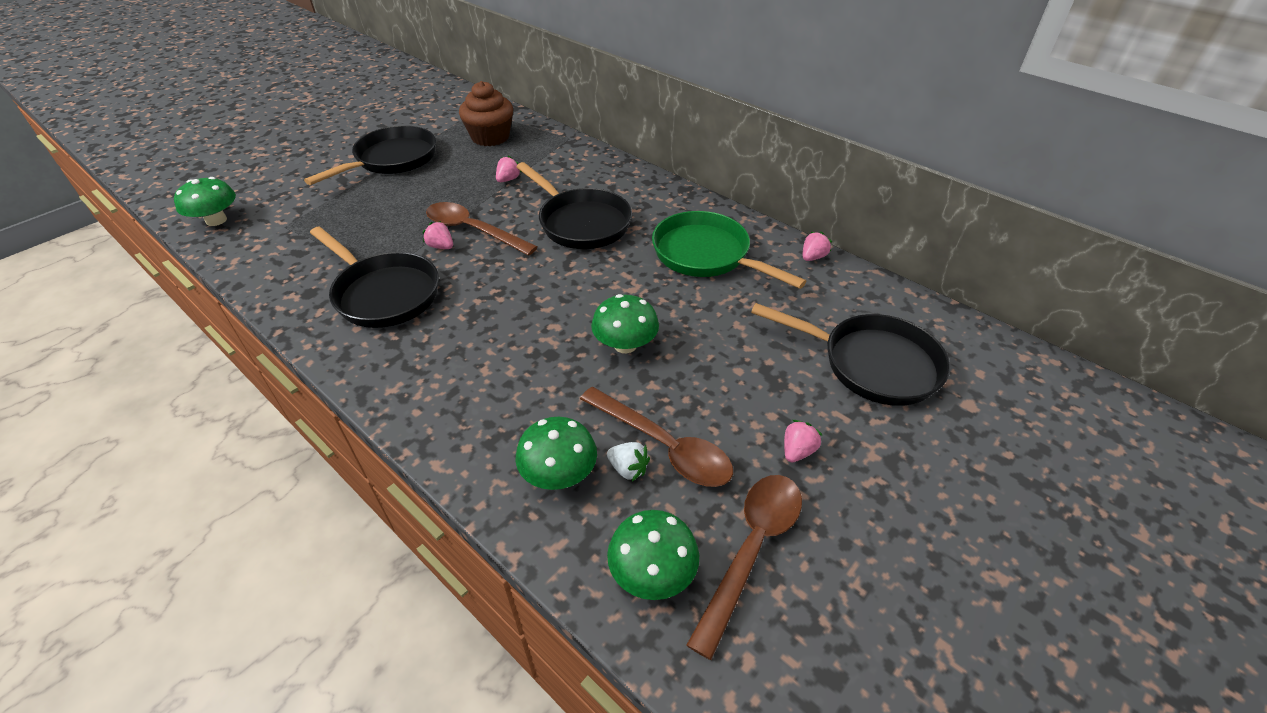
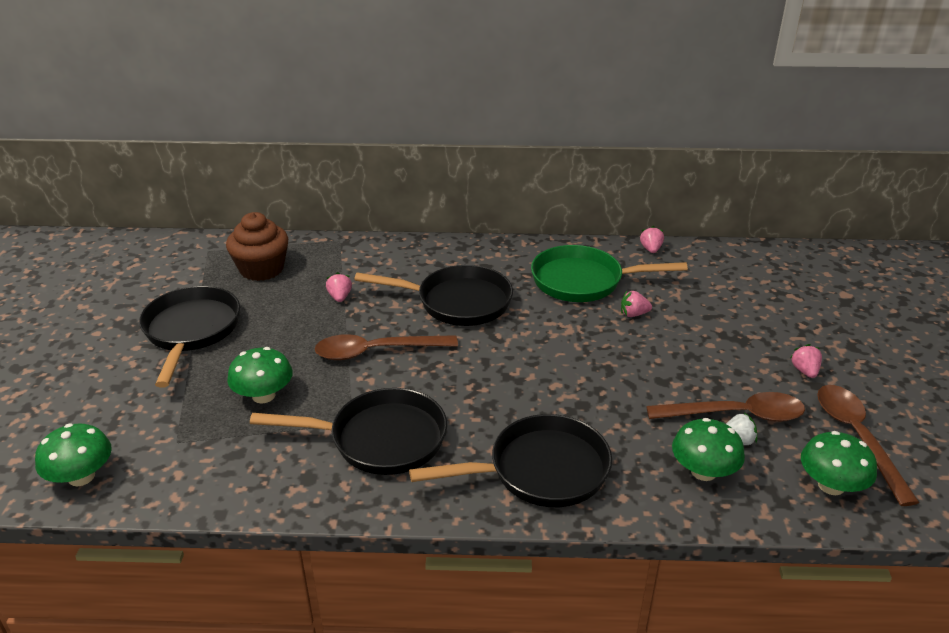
camera: 40 degrees left, 10 degrees down
(441, 246) = (369, 378): pink strawberry -> pink strawberry (633, 314)
(625, 344) = (621, 369): green mushroom -> green mushroom (263, 395)
(871, 364) = (772, 299): black pan -> black pan (540, 471)

